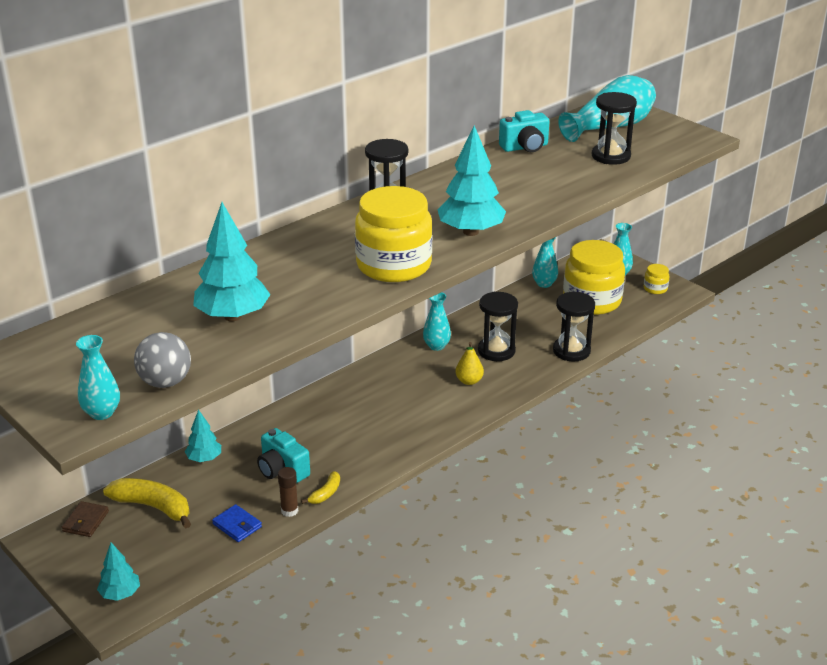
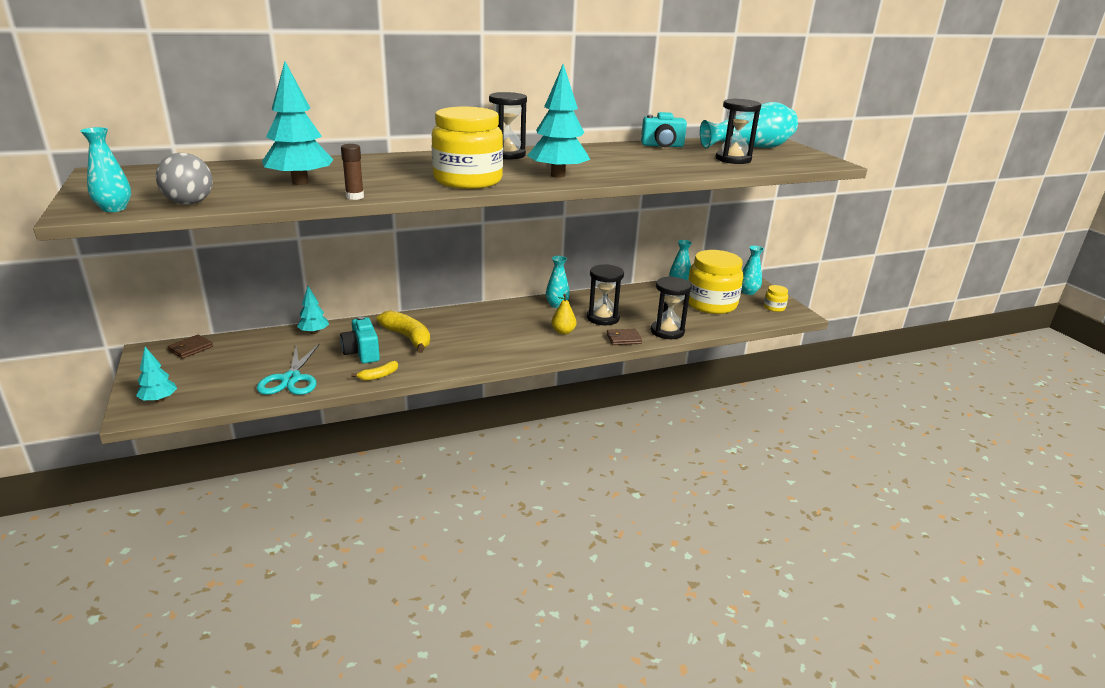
camera: 20 degrees right, 5 degrees down
(153, 507) = (245, 352): yellow banana -> yellow banana (408, 337)
(237, 525) = (291, 379): blue wallet -> turquoise scissors
(289, 511) = (339, 380): brown glue stick -> brown glue stick (355, 197)
(535, 373) = (623, 339): none -> brown wallet

